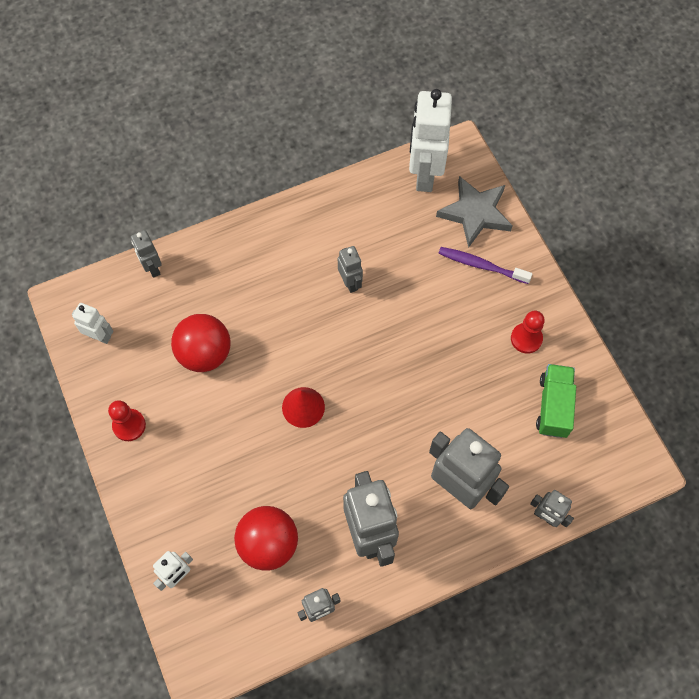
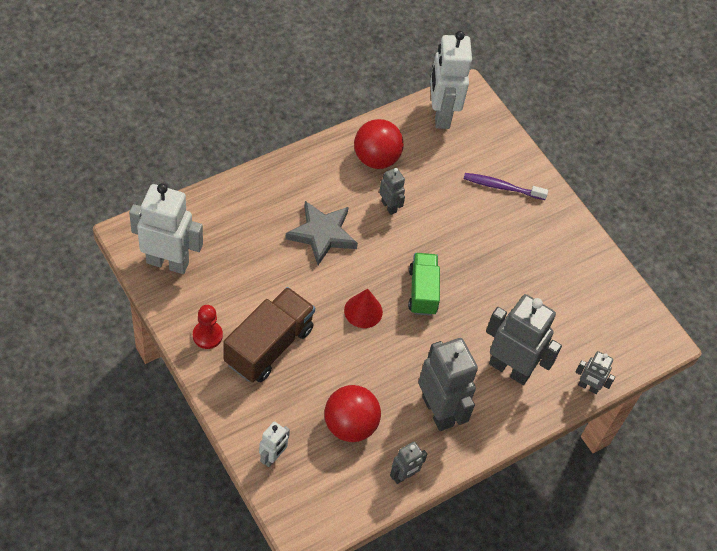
camera: 15 degrees left, 10 degrees down
(99, 336) = (168, 262): white robot -> white robot, size x1.99
(152, 268) = (207, 202): grey robot -> none
(193, 442) = (269, 346): none -> brown truck
(205, 353) = (267, 272): red ball -> red ball (376, 159)
(475, 213) = (490, 145): grey star -> grey star (322, 234)
(526, 339) = (550, 244): red pawn -> none
(553, 406) = (581, 298): green truck -> green truck (422, 291)

